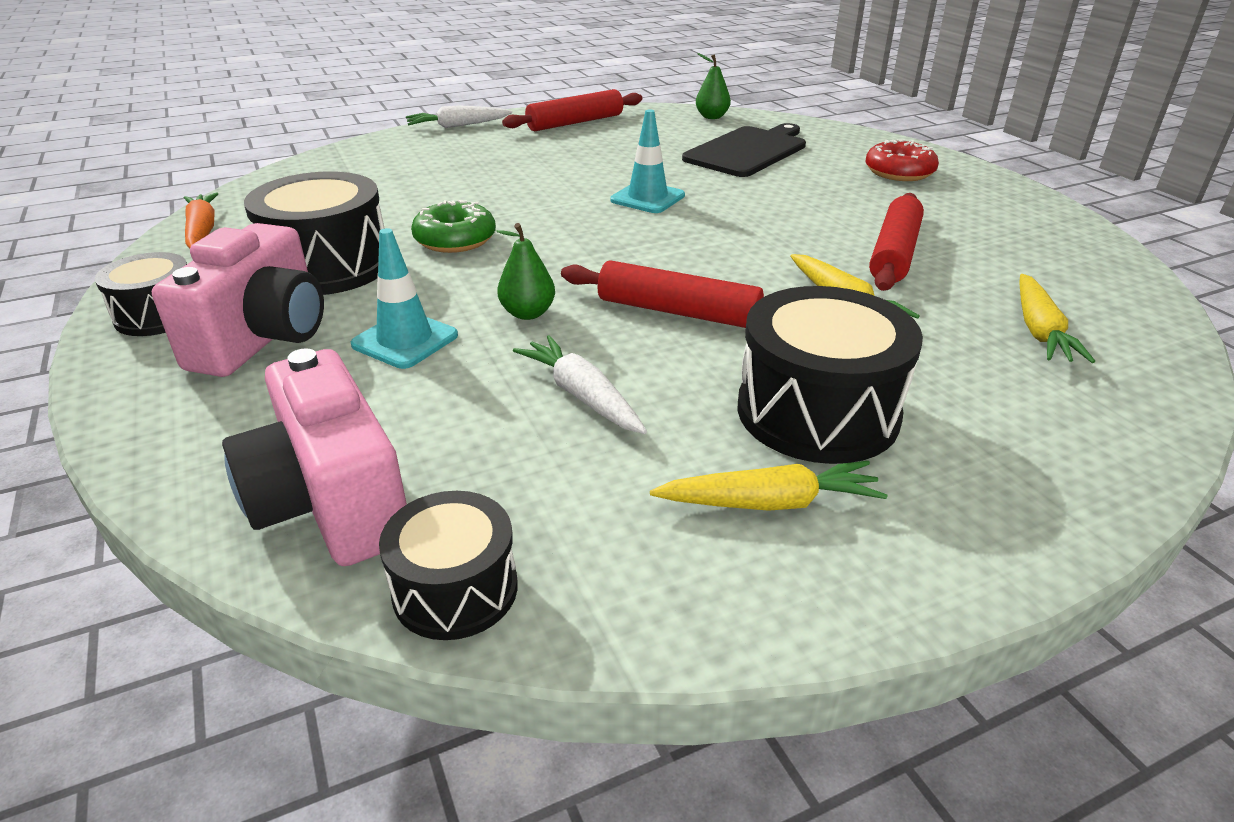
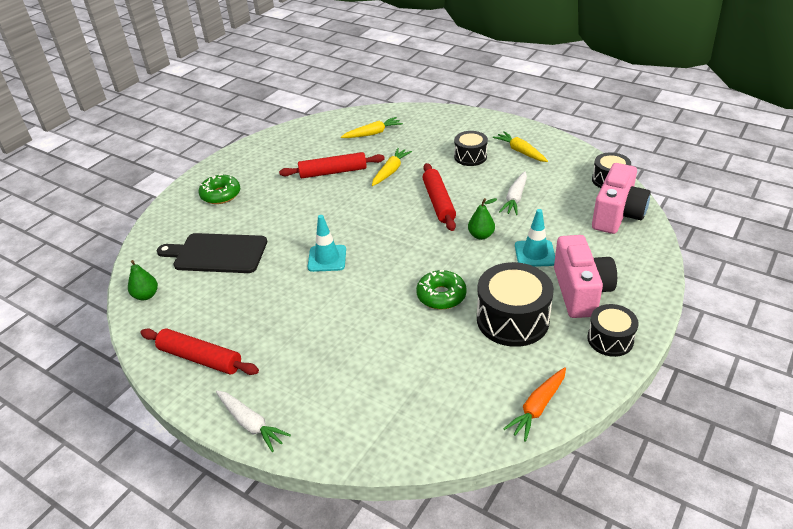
camera: 120 degrees left, 5 degrees up
(263, 338) = (580, 291): pink camera -> pink camera turned 105 degrees clockwise
(817, 412) = (470, 157): black drum -> black drum, size x0.60
(899, 172) = (221, 195): red donut -> green donut

